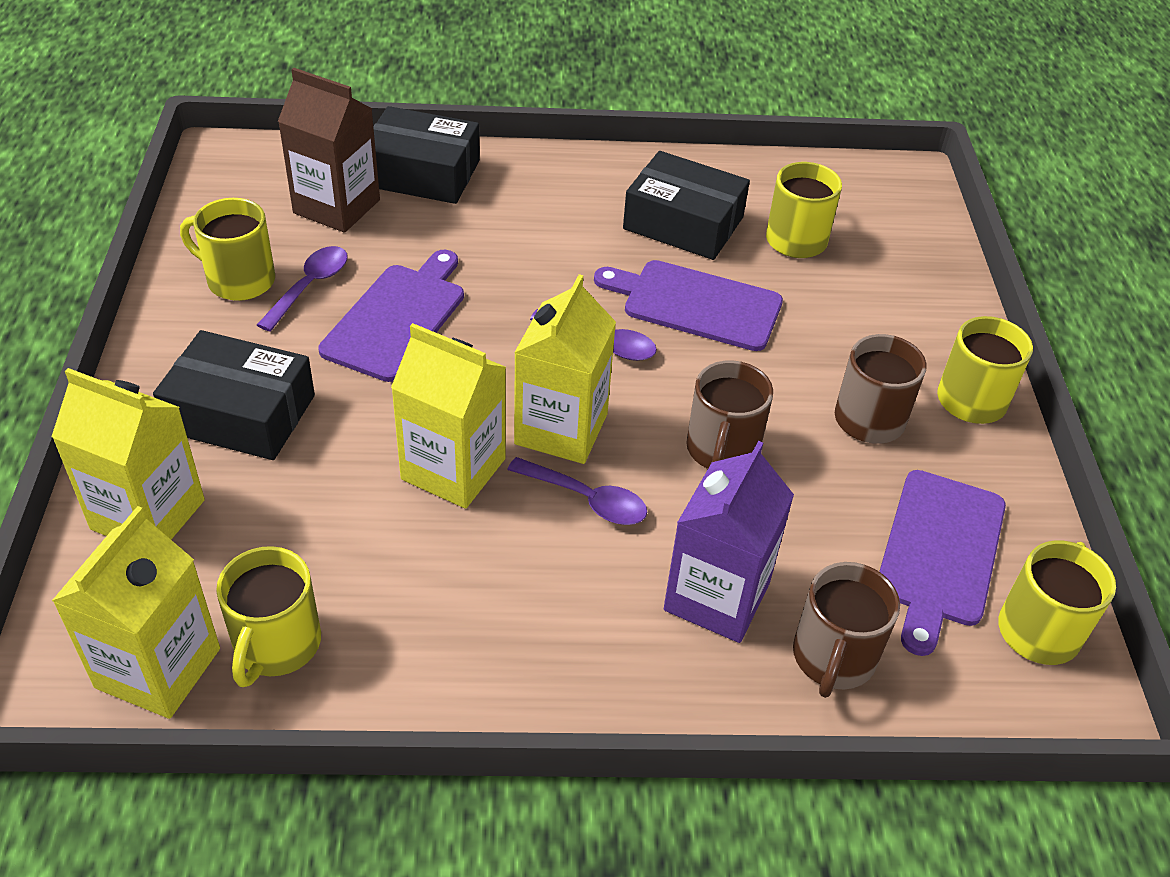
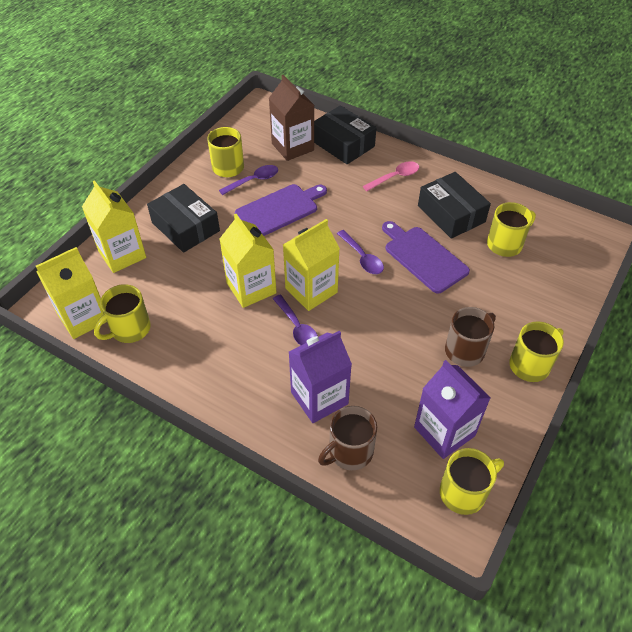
camera: 35 degrees right, 5 degrees up
(552, 197) = (395, 177): none -> pink spoon
(722, 450) = (377, 333): brown mug -> none
(940, 553) = (444, 431): purple cutting board -> purple carton

